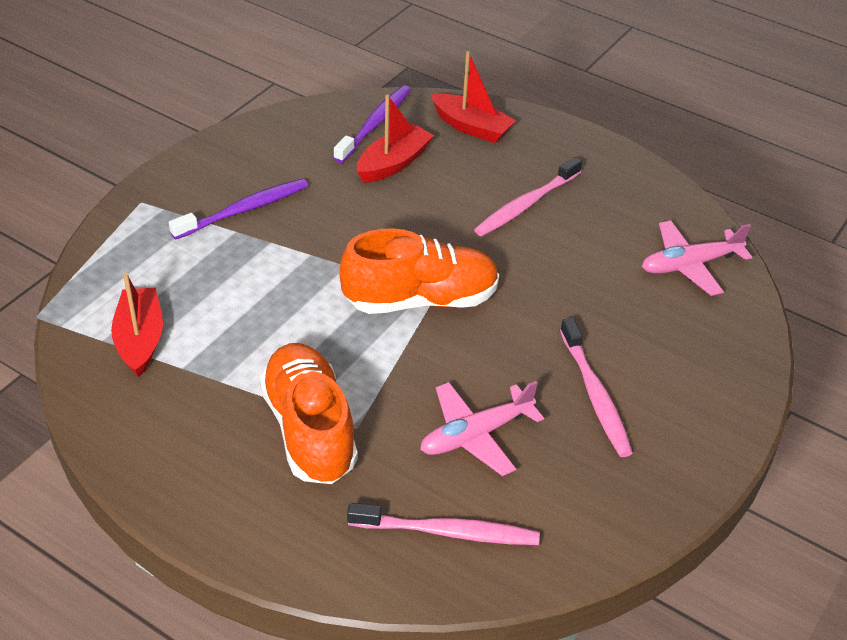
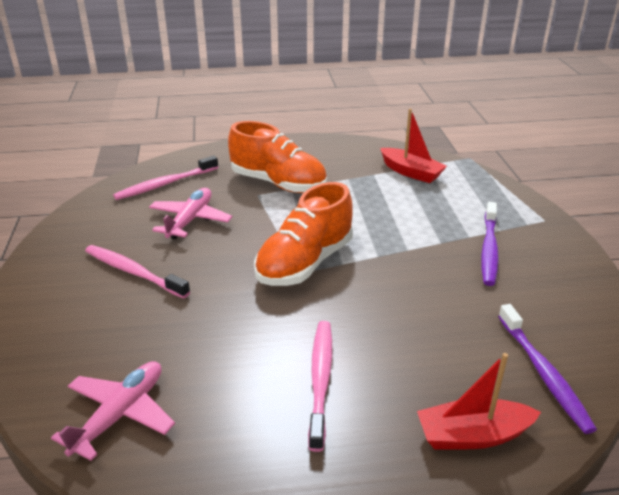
camera: 140 degrees right, 10 degrees down
(393, 163) = (468, 345): red boat -> none

